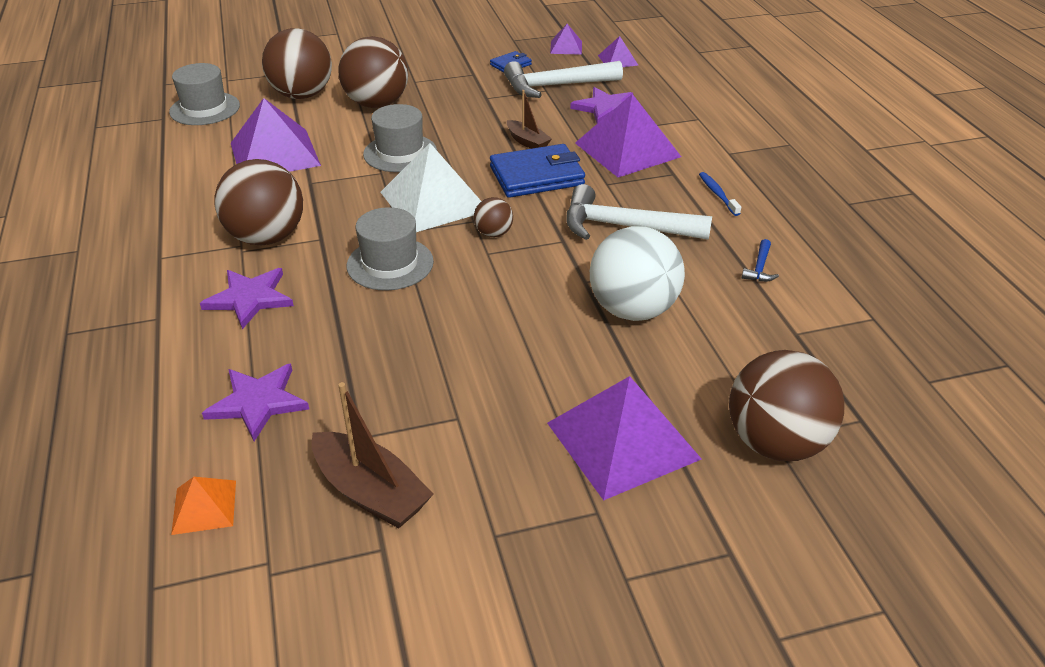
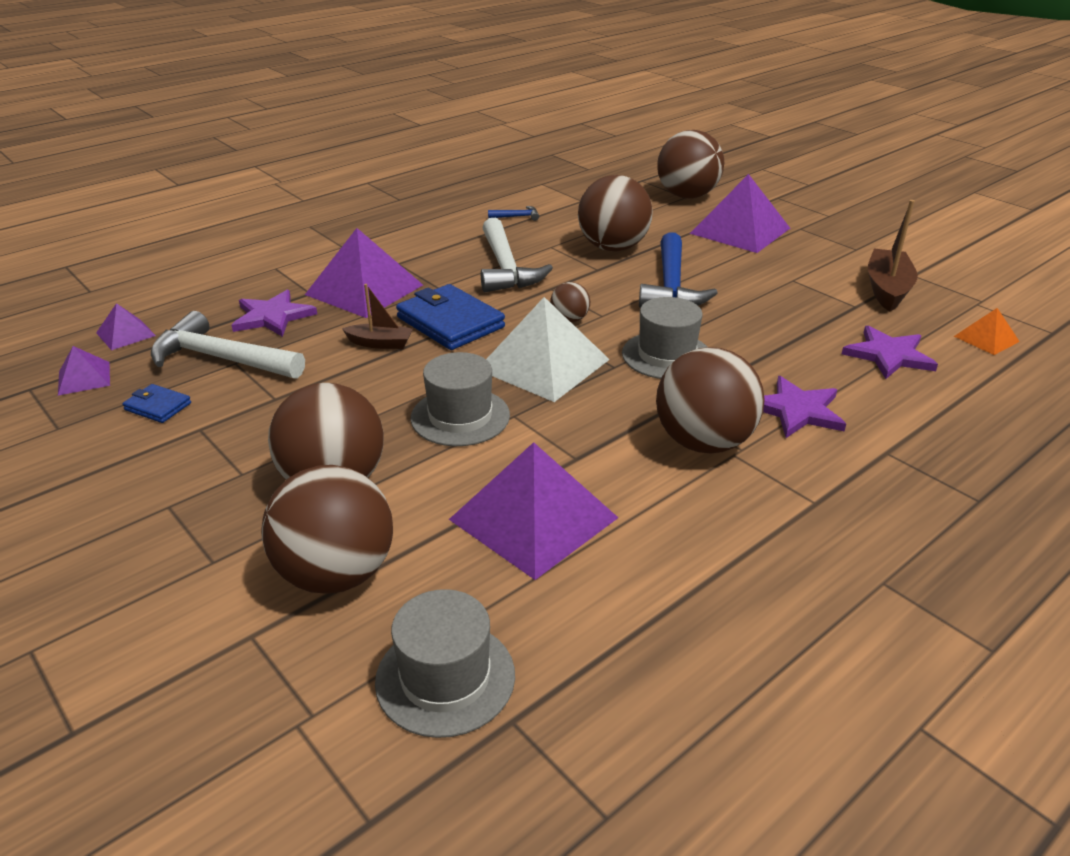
camera: 115 degrees left, 5 degrees down
(511, 316) = (671, 286): none -> blue hammer
(527, 142) = (380, 343): brown boat -> brown boat turned 75 degrees clockwise
(555, 86) = (221, 358): white hammer -> white hammer turned 150 degrees clockwise
(632, 309) = (613, 247): white ball -> brown ball
(717, 194) = (421, 242): blue toothbrush -> none

